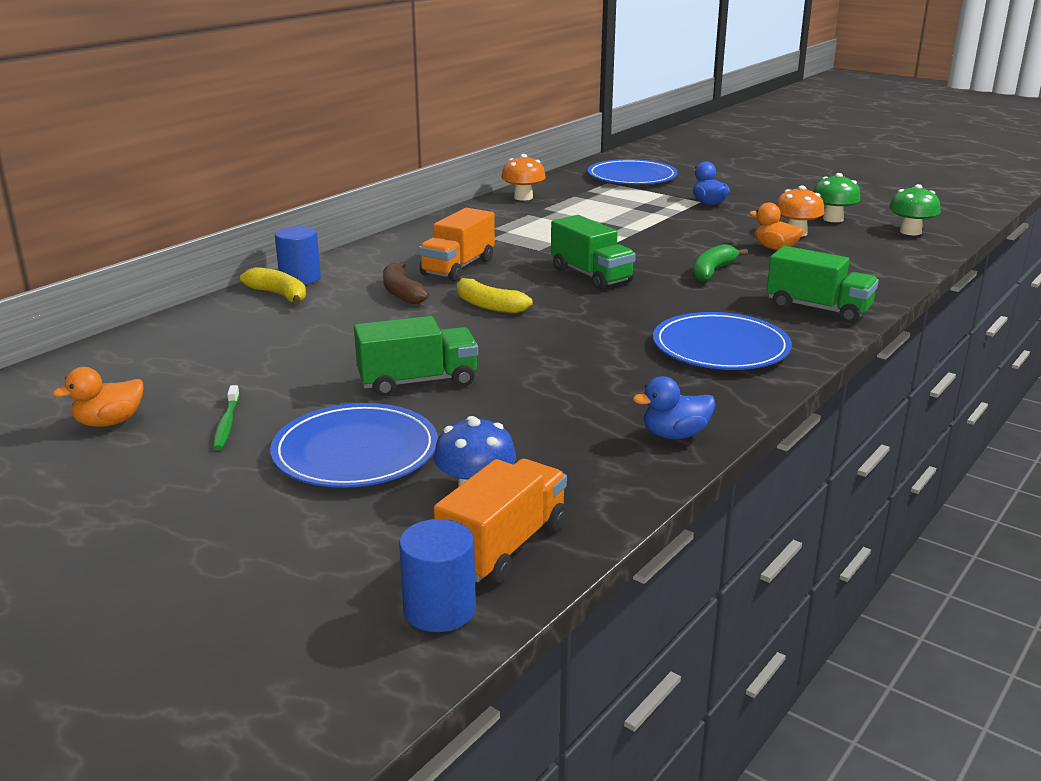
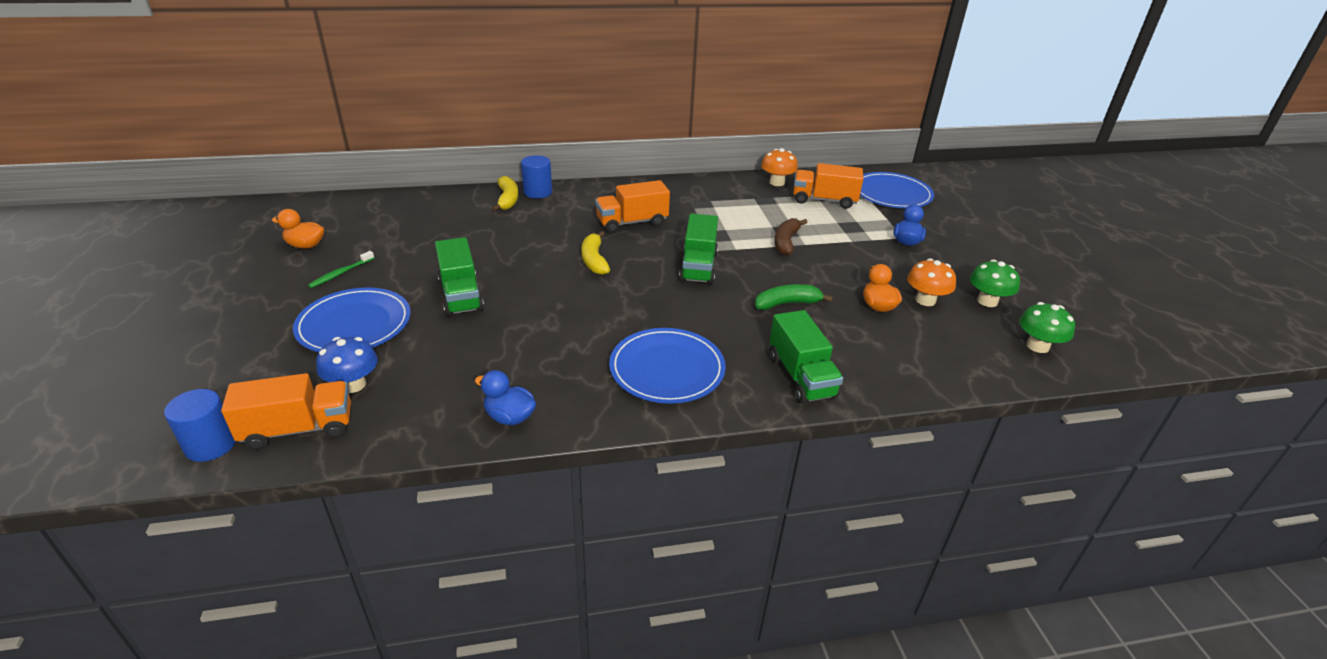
camera: 40 degrees right, 10 degrees up
(401, 292) = (567, 227): brown banana -> brown banana (786, 242)
(418, 382) = (461, 295): green truck -> green truck turned 45 degrees clockwise
(589, 197) = (824, 200): none -> orange truck

